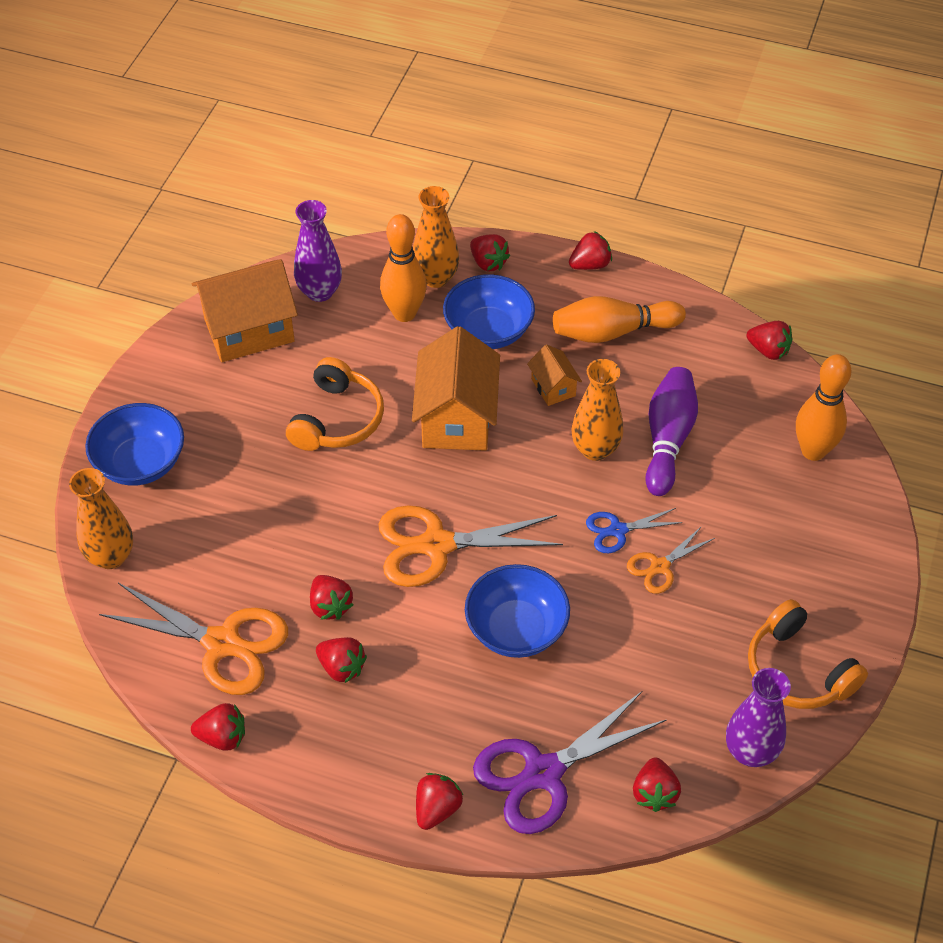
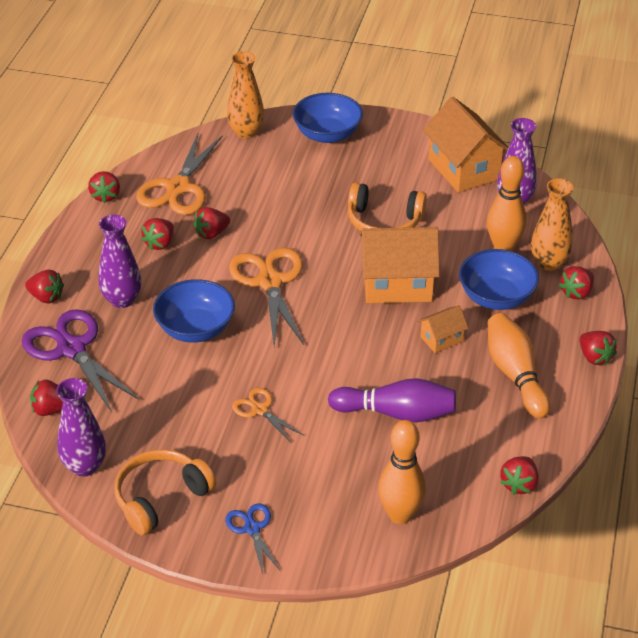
camera: 85 degrees right, 10 degrees down
(452, 713) = (122, 300): none -> purple vase
(595, 449) = (378, 367): orange vase -> none
(618, 530) = (294, 383): blue scissors -> blue scissors (252, 528)

